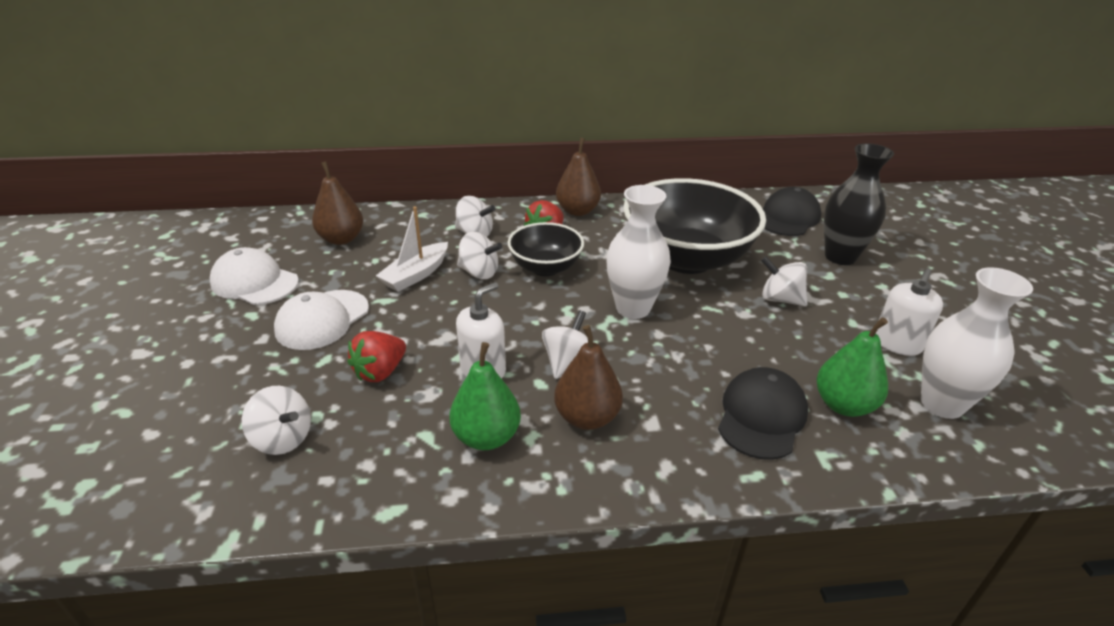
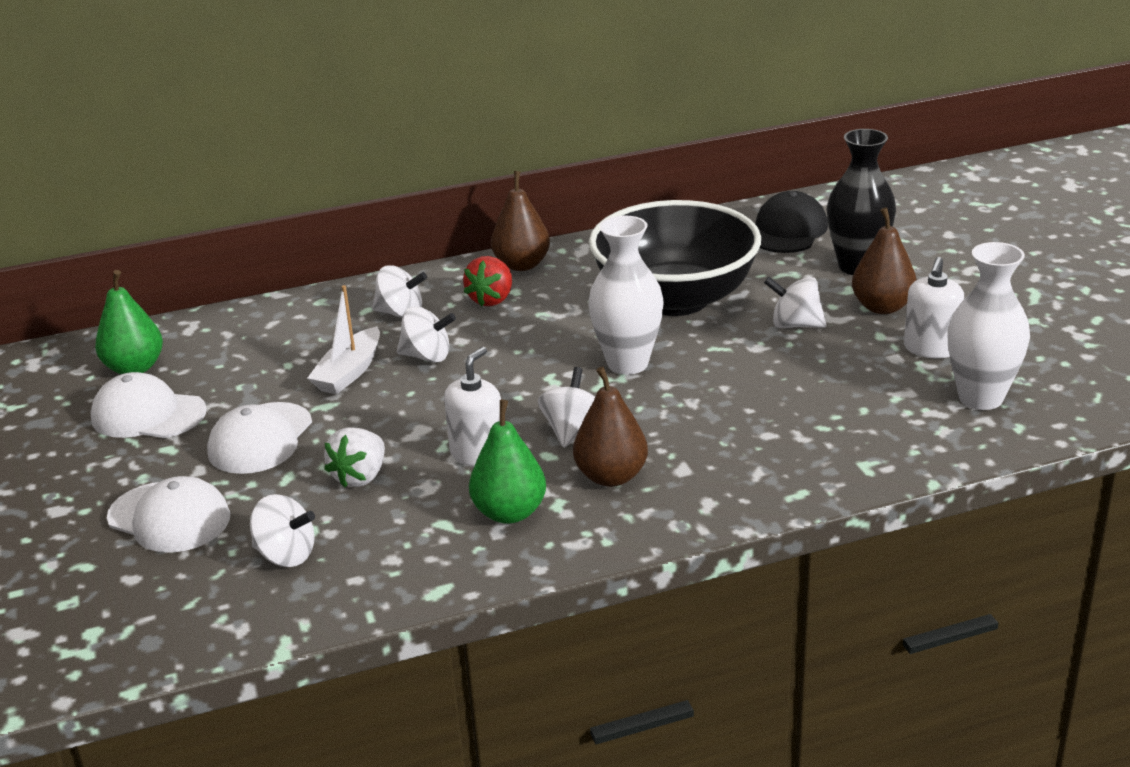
camera: 10 degrees left, 5 degrees down
(215, 379) = (169, 517): none -> white cap
(341, 239) = (230, 348): brown pear -> brown pear (882, 307)
(380, 372) = (360, 477): red strawberry -> white strawberry
(545, 267) = (507, 337): black bowl -> none
(761, 416) = (796, 442): black cap -> none
(843, 405) = (880, 417): green pear -> green pear (134, 368)

